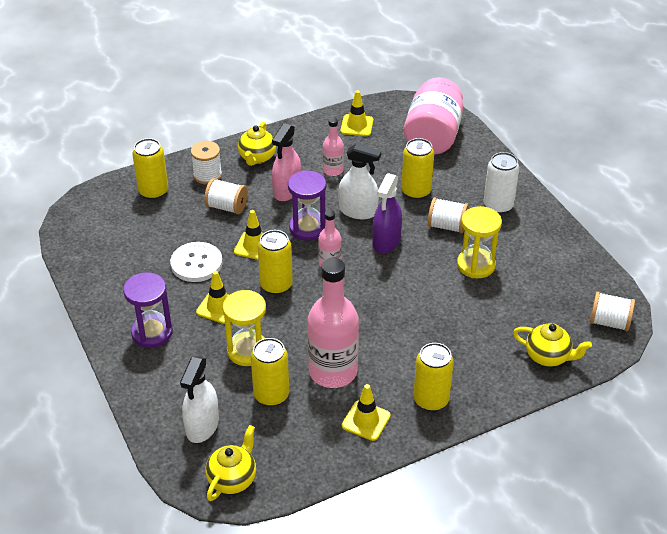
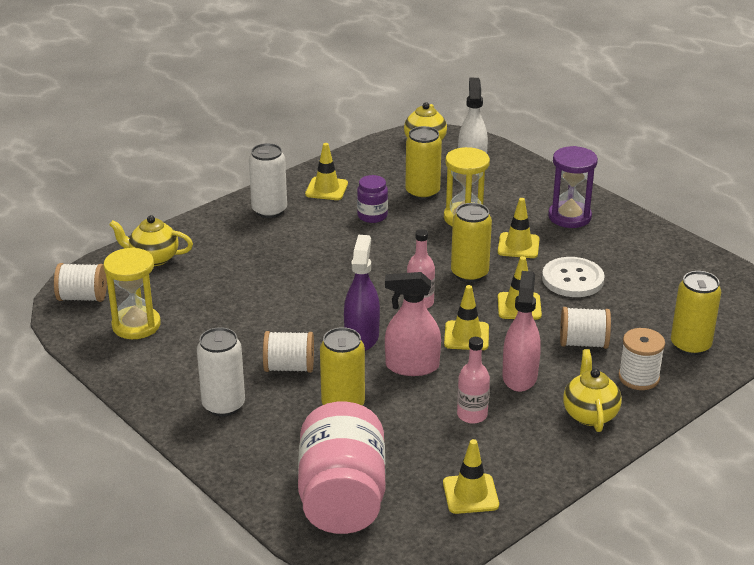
camera: 165 degrees right, 10 degrees down
(308, 228) = (466, 336): purple hourglass -> yellow traffic cone
(333, 371) = (372, 216): pink bottle -> purple jar
(358, 211) = (412, 366): white spray bottle -> pink spray bottle
(431, 400) = (269, 210): yellow can -> white can
(476, 265) = (243, 329): yellow hourglass -> yellow hourglass (136, 325)

